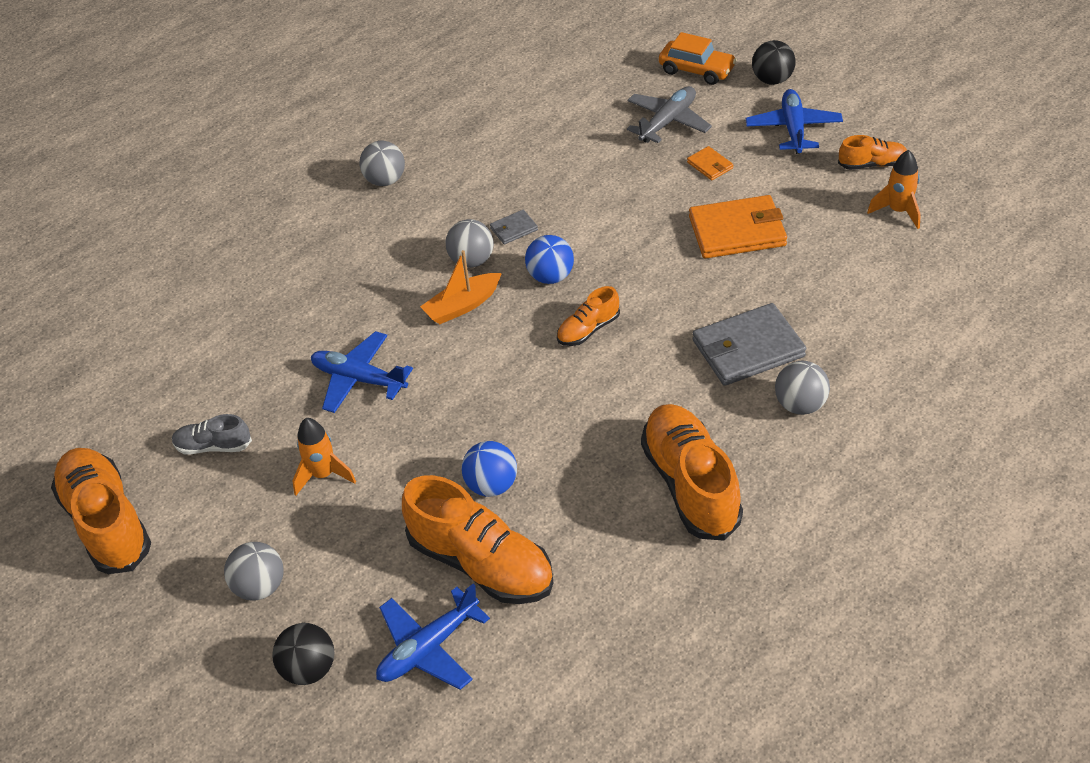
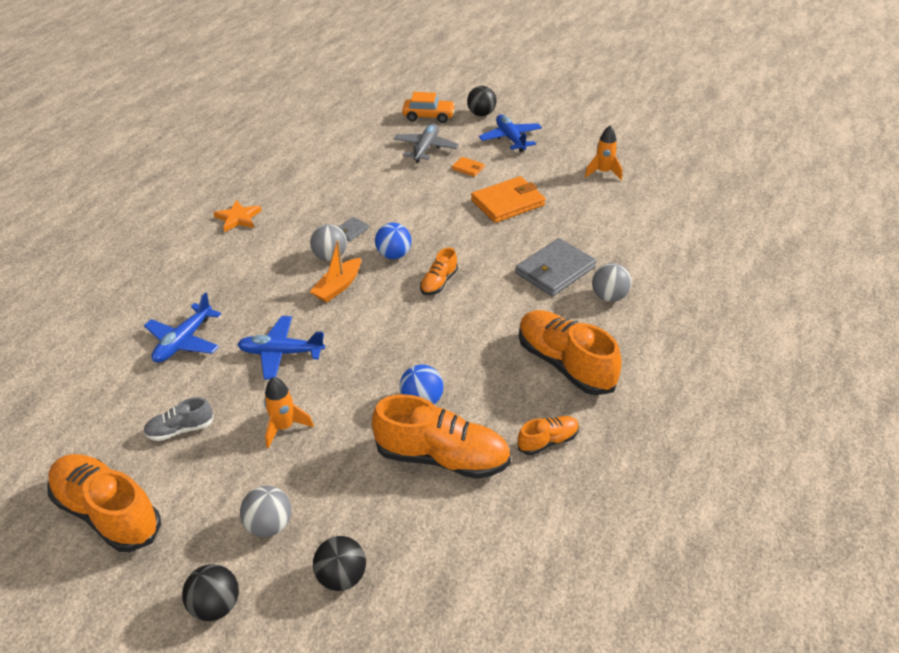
camera: 25 degrees left, 5 degrees down
(172, 658) = (216, 605): none -> black ball
(385, 180) = (238, 218): grey ball -> orange star
(428, 648) = (432, 531): blue plane -> blue plane (184, 341)
(872, 164) = (571, 149): orange shoe -> orange shoe (548, 441)

